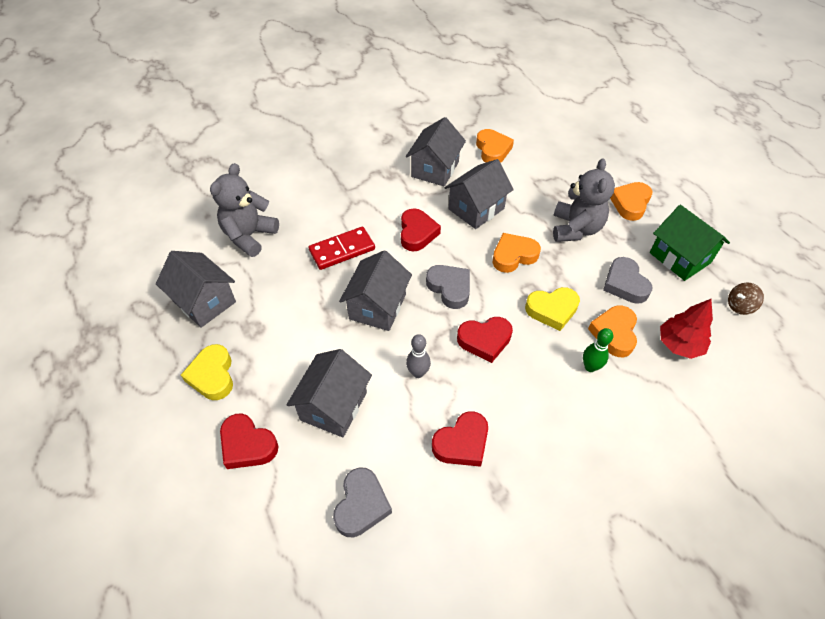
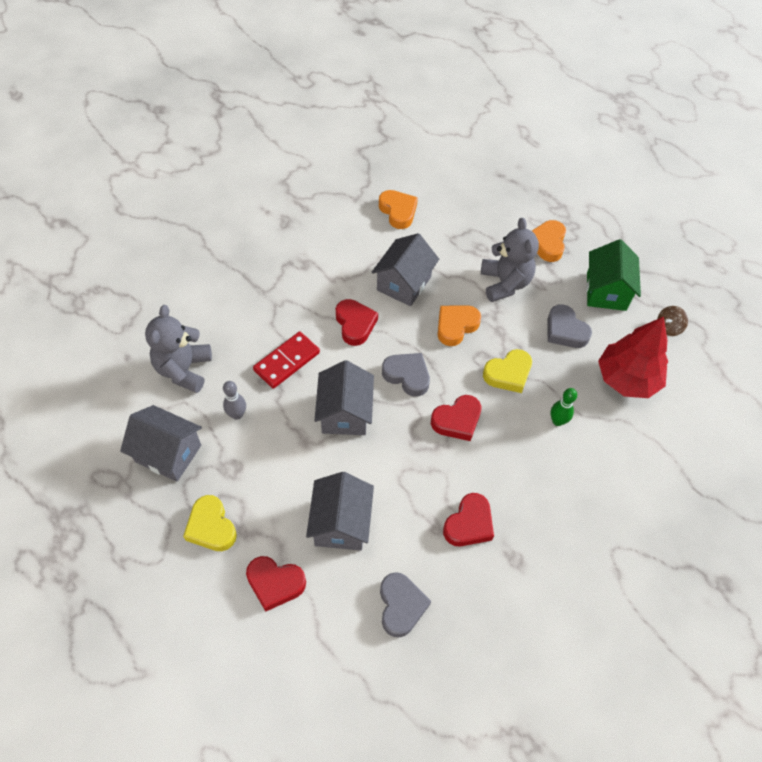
camera: 20 degrees left, 5 degrees up
(418, 373) = (407, 469): grey bowling pin -> grey bowling pin (237, 414)
(435, 169) = (347, 247): grey house -> none
(614, 333) = (569, 383): orange heart -> none
(679, 258) = (606, 291): green house -> green house turned 60 degrees clockwise
(679, 344) = (627, 379): red tree -> red tree, size x1.50

